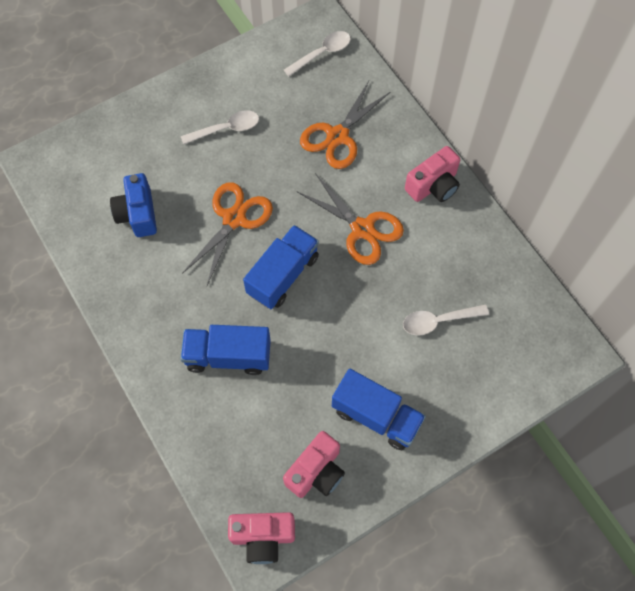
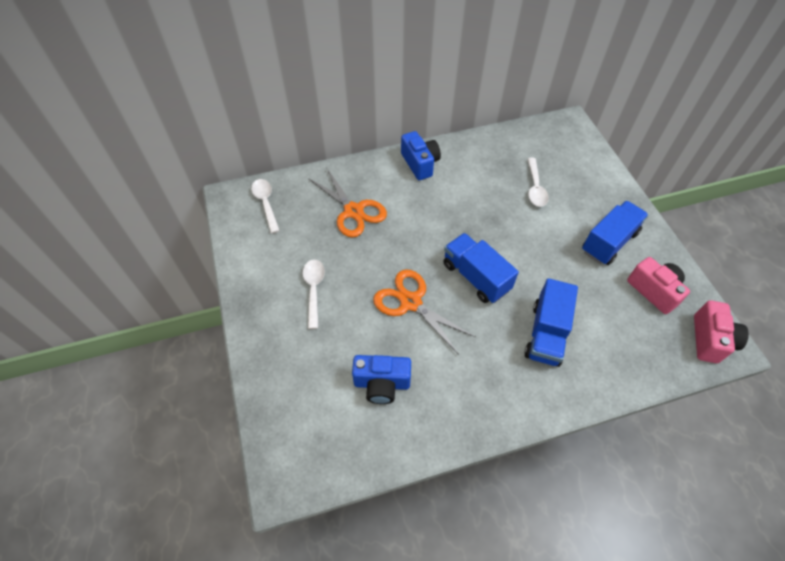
camera: 75 degrees left, 10 degrees down
(362, 229) = (446, 215): orange scissors -> none
(433, 185) = (420, 164): pink camera -> blue camera

